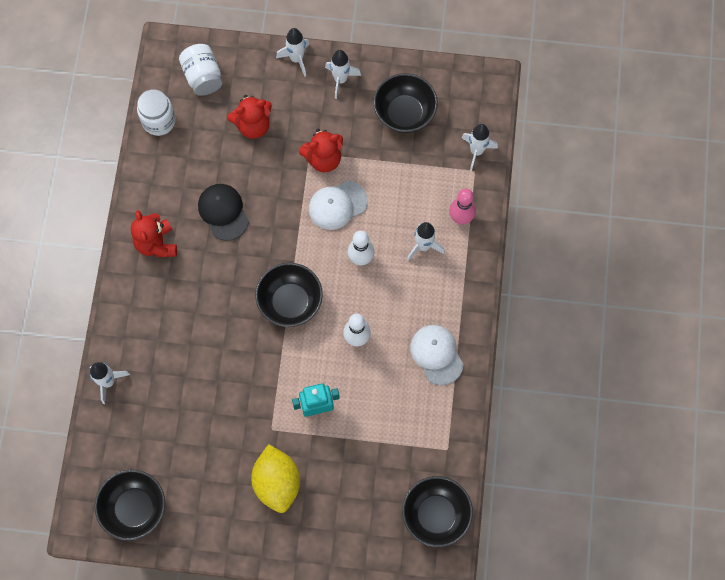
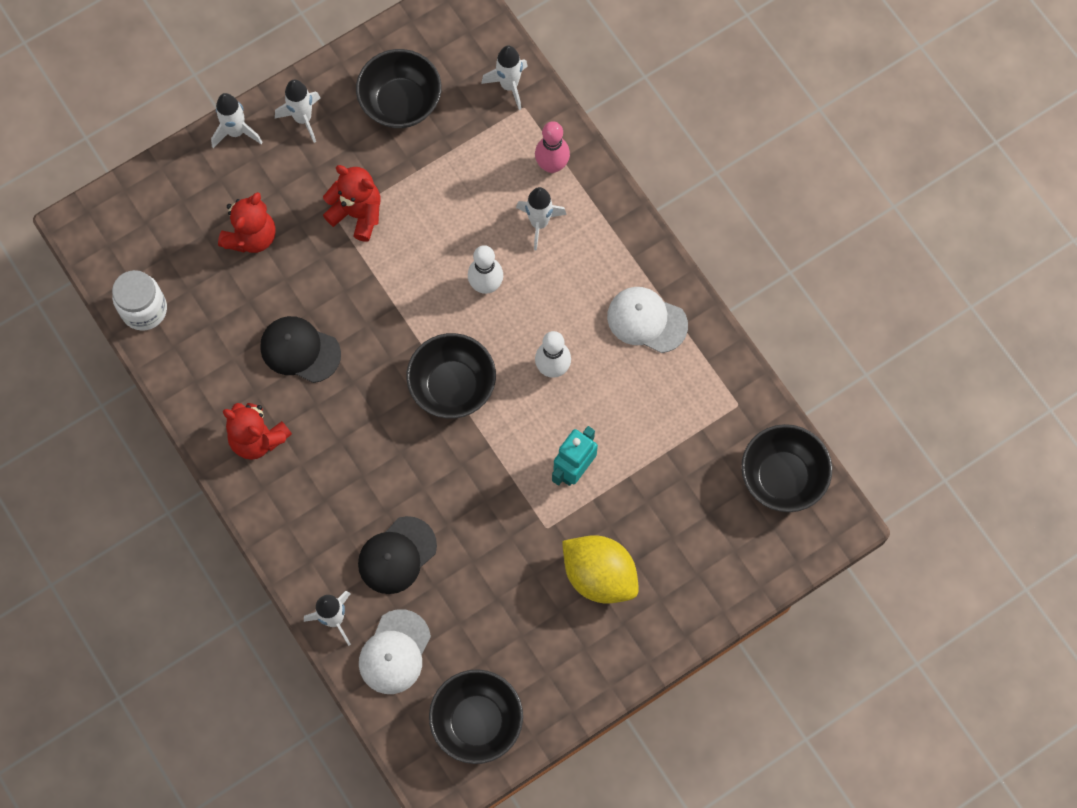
camera: 40 degrees left, 0 degrees up
(174, 374) = (397, 555): none -> black cap
(203, 77) = (151, 227): white jar -> none
(323, 159) = (357, 214): red teddy bear -> red teddy bear turned 90 degrees counterclockwise
(337, 205) = (414, 250): white cap -> white cap (394, 652)

